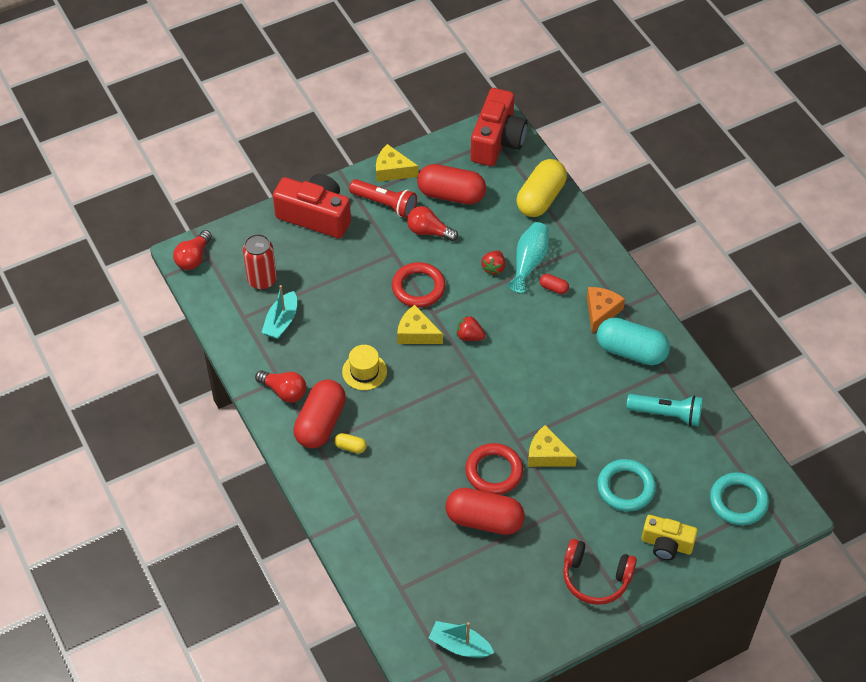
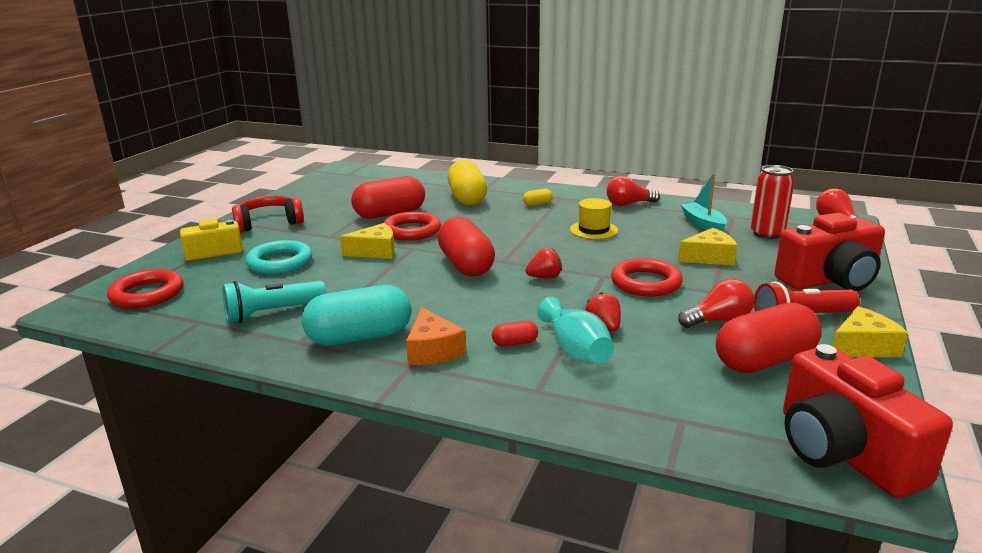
camera: 140 degrees right, 30 degrees down
(320, 423) = (577, 204): red capsule -> red capsule (466, 265)
(416, 333) = (593, 260): yellow cheese -> yellow cheese (709, 257)
(460, 645) = (346, 180): turquoise boat -> none
(541, 198) = (666, 417): yellow capsule -> yellow capsule (467, 198)
(738, 501) = (147, 294): turquoise ring -> red ring

